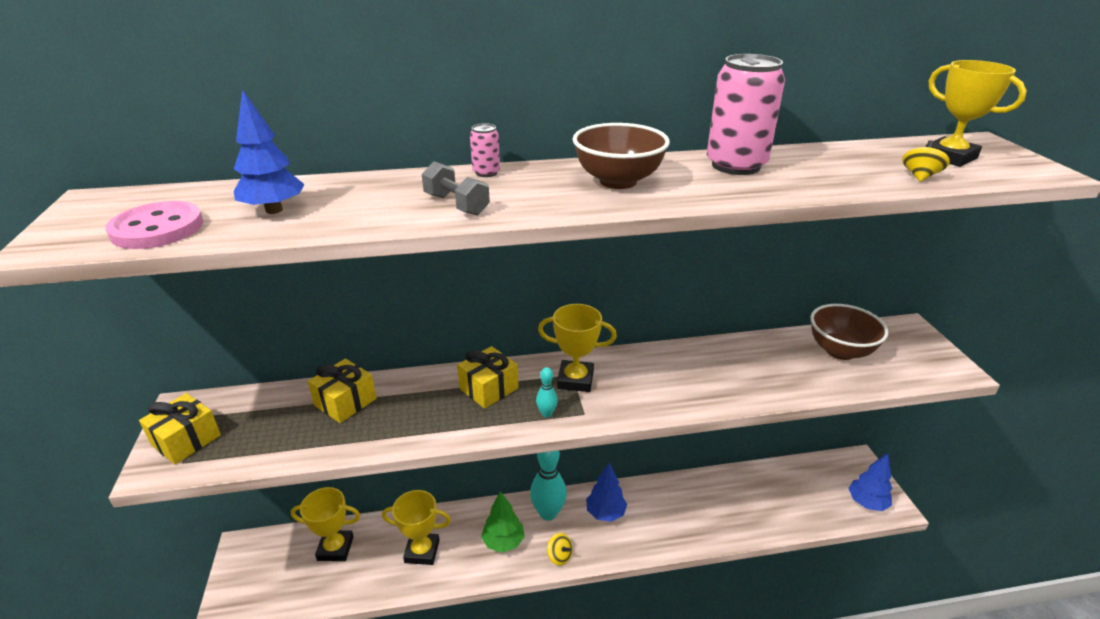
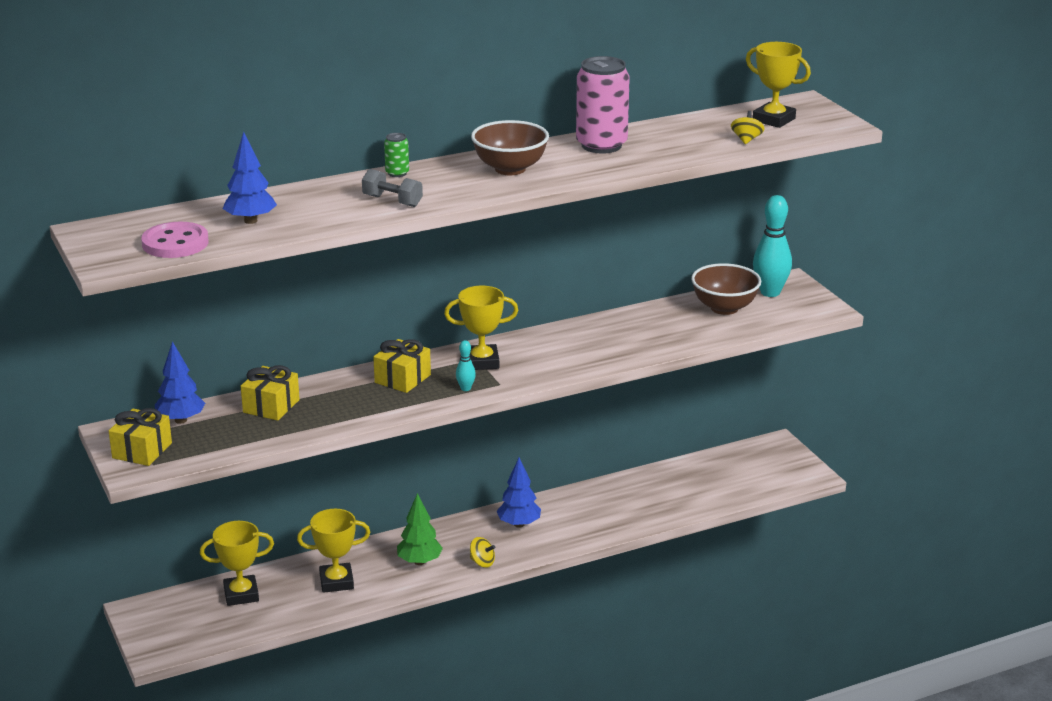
camera: 15 degrees left, 5 degrees down
(486, 173) = (397, 173): pink can -> green can
(548, 513) = (458, 533): turquoise bowling pin -> turquoise bowling pin (770, 292)
(866, 503) = (785, 476): blue tree -> blue tree (181, 420)

